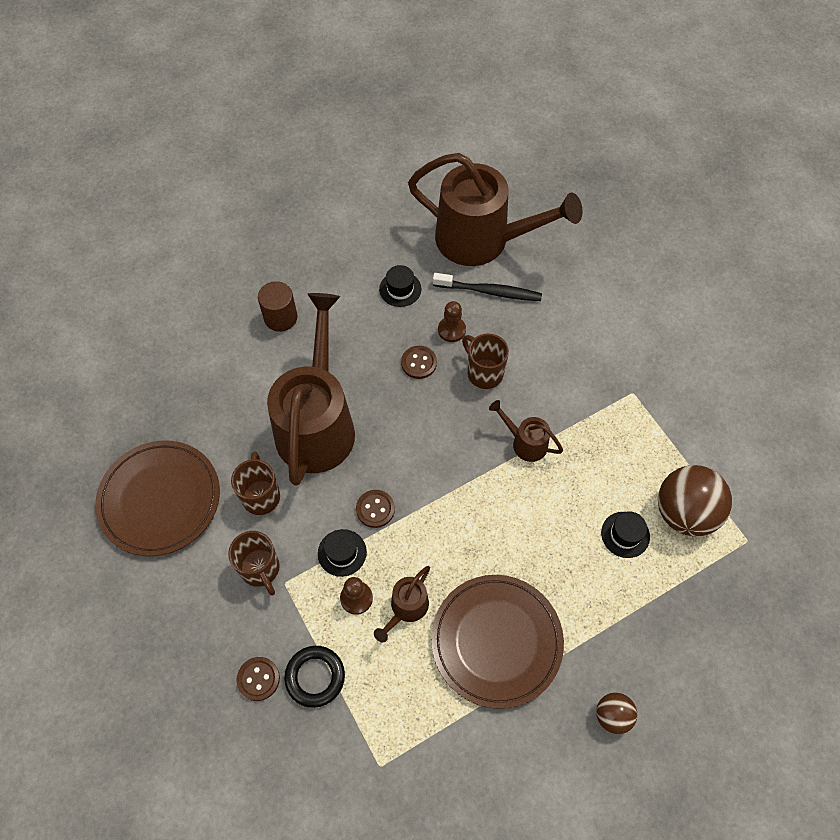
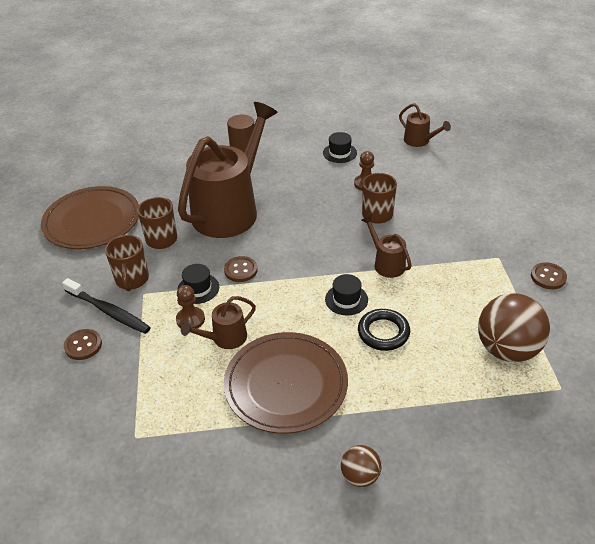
camera: 25 degrees right, 20 degrees down
(315, 677) = (125, 359): black ring -> black ring (383, 332)
(419, 363) = (328, 196): brown button -> brown button (548, 277)
(483, 240) = (420, 141): brown watering can -> brown watering can, size x0.43
(489, 291) = (408, 169): black toothbrush -> black toothbrush (108, 311)
(625, 534) = (442, 348): black hat -> black hat (346, 299)

